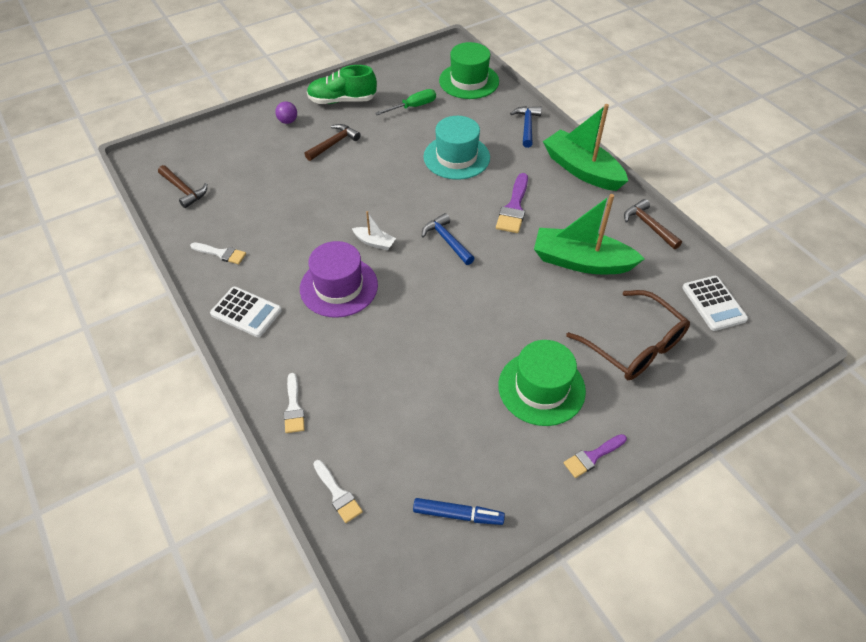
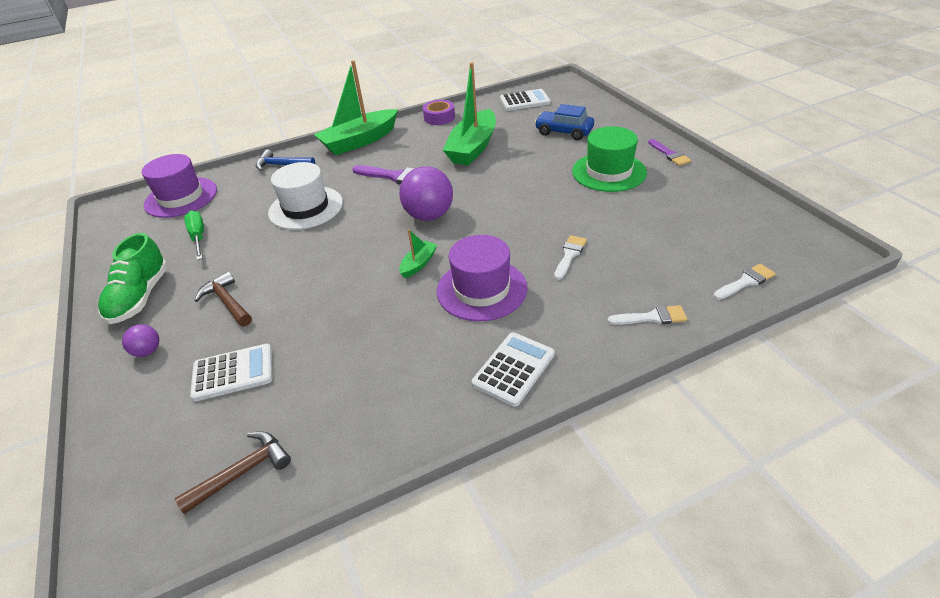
camera: 80 degrees left, 10 degrees down
(221, 253) = (402, 406): white brush -> white brush (569, 255)
(263, 165) = (233, 373): none -> white calculator
(374, 242) = (418, 264): white boat -> green boat
(447, 240) = (429, 215): blue hammer -> purple ball
(456, 157) = (306, 208): turquoise hat -> white hat
(458, 514) = (741, 214): blue marker -> none
(469, 81) = (181, 197): green hat -> purple hat
(633, 345) = (564, 132): brown glasses -> blue car
(649, 225) = (439, 117): brown hammer -> purple tape

